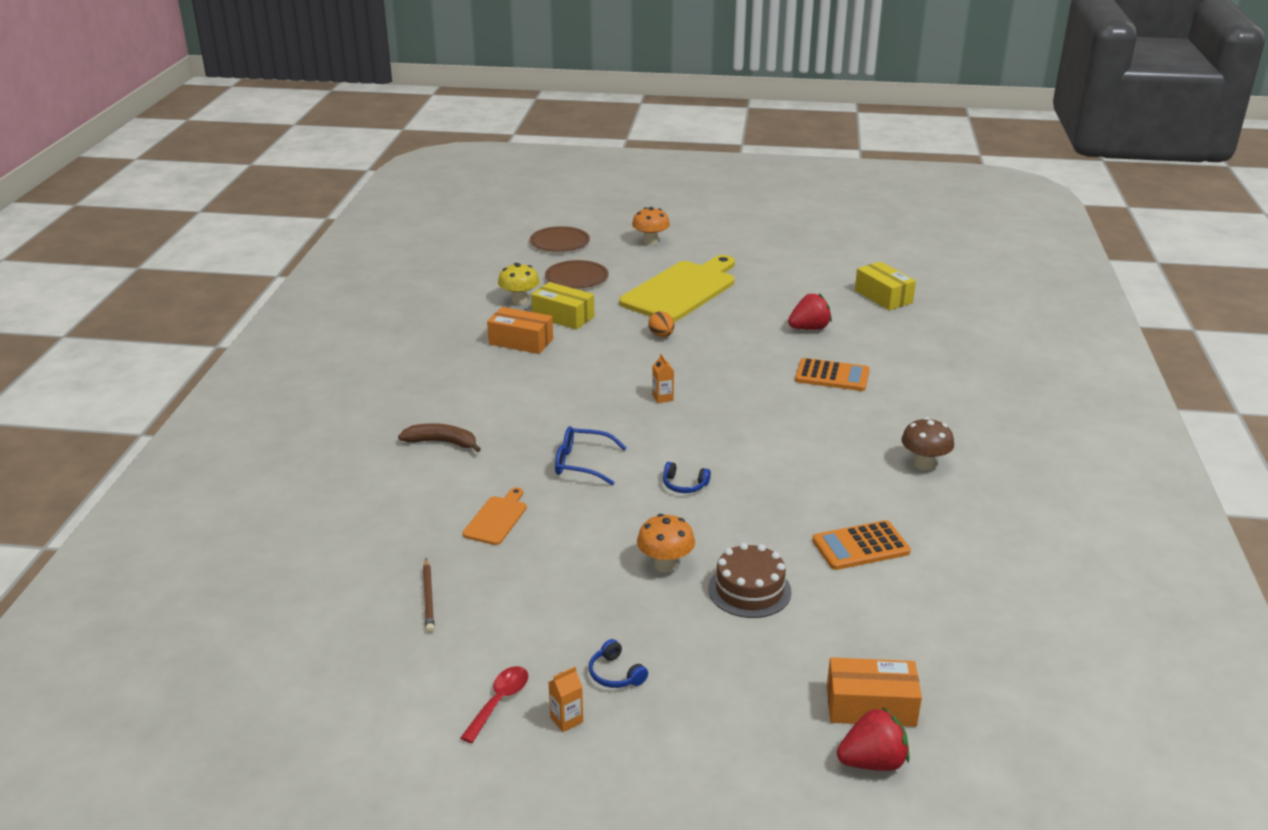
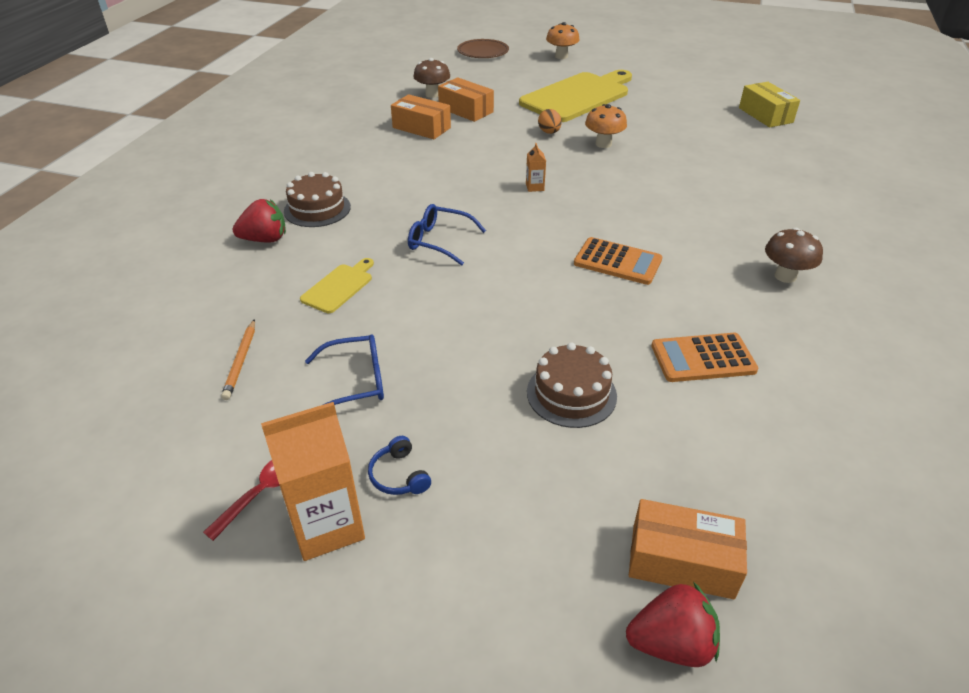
camera: 10 degrees right, 10 degrees up
(428, 598) = (241, 361): brown pencil -> orange pencil
(442, 442) = (317, 209): brown banana -> brown cake
(497, 518) = (339, 287): orange cutting board -> yellow cutting board
(519, 301) = (432, 94): yellow mushroom -> brown mushroom
(547, 603) = (356, 382): none -> blue glasses
(563, 317) = (466, 110): yellow box -> orange box
(566, 720) = (327, 526): orange carton -> orange carton, size x2.22
(576, 278) = (488, 80): brown plate -> none
(665, 565) = (490, 354): orange mushroom -> orange mushroom (603, 144)
(684, 485) = (532, 272): blue headphones -> none
(809, 328) = (689, 137): red strawberry -> red strawberry (265, 239)
(832, 376) = (703, 181): orange calculator -> orange calculator (617, 262)

